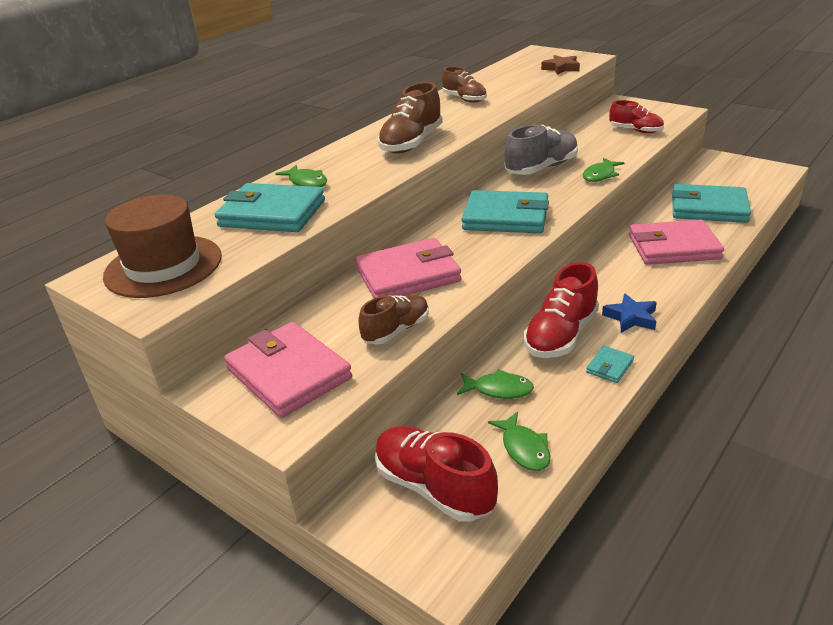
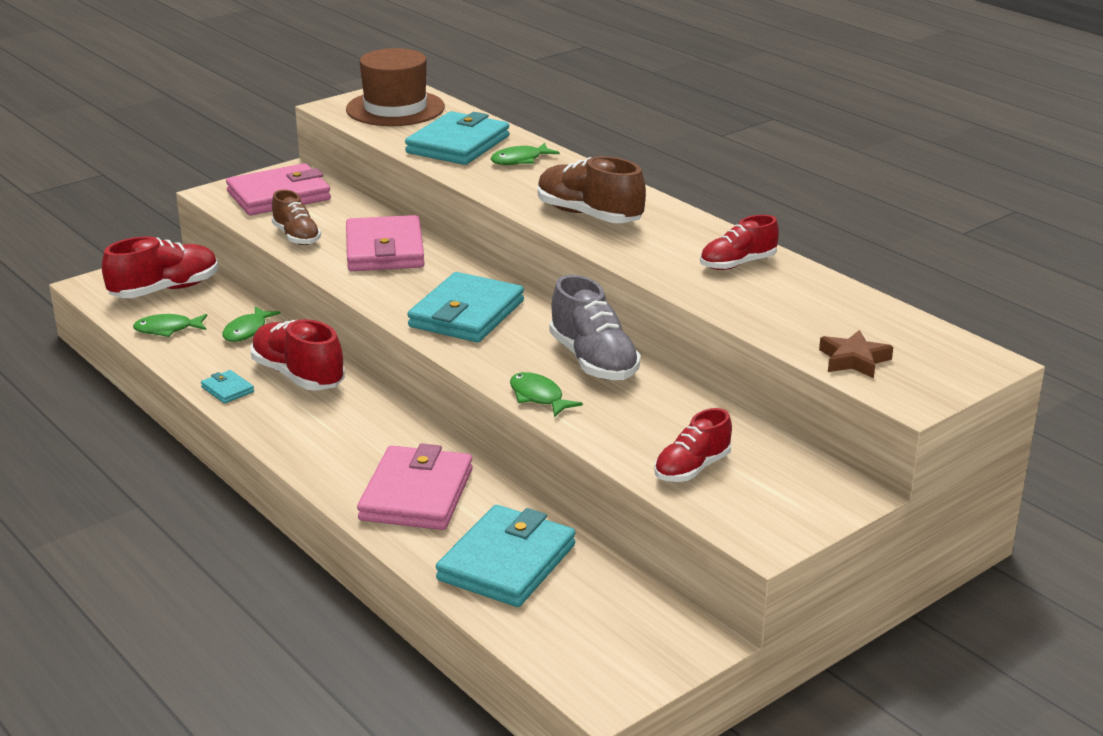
camera: 100 degrees right, 5 degrees down
(464, 99) = (737, 264): brown shoe -> red shoe
(631, 317) = (293, 422): blue star -> none

